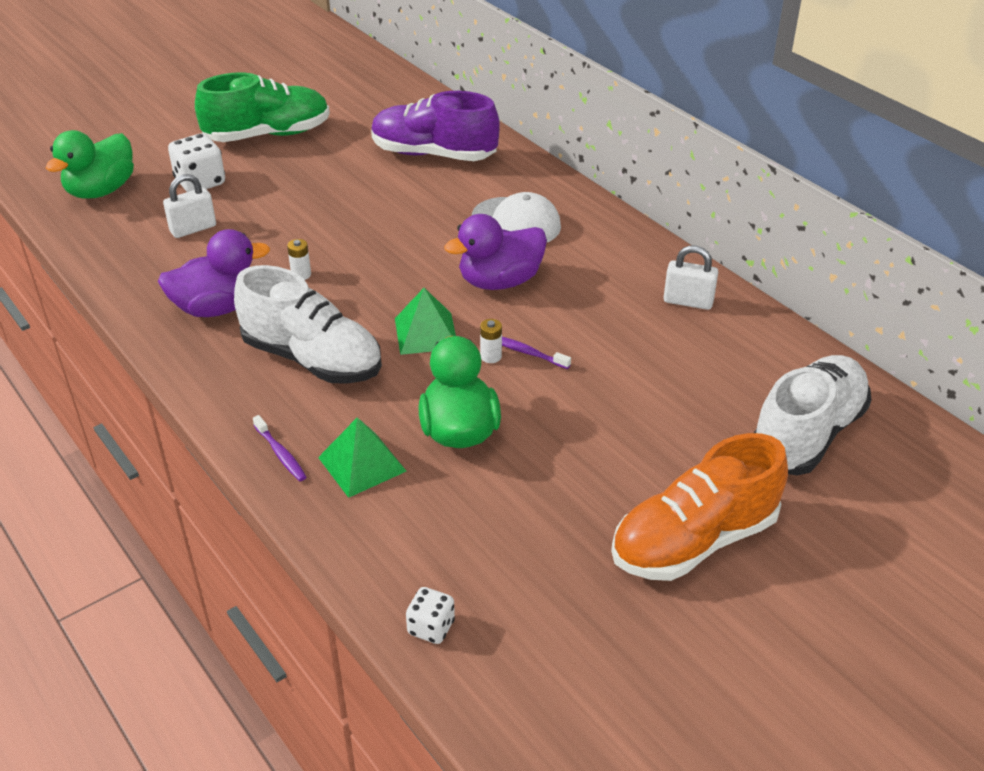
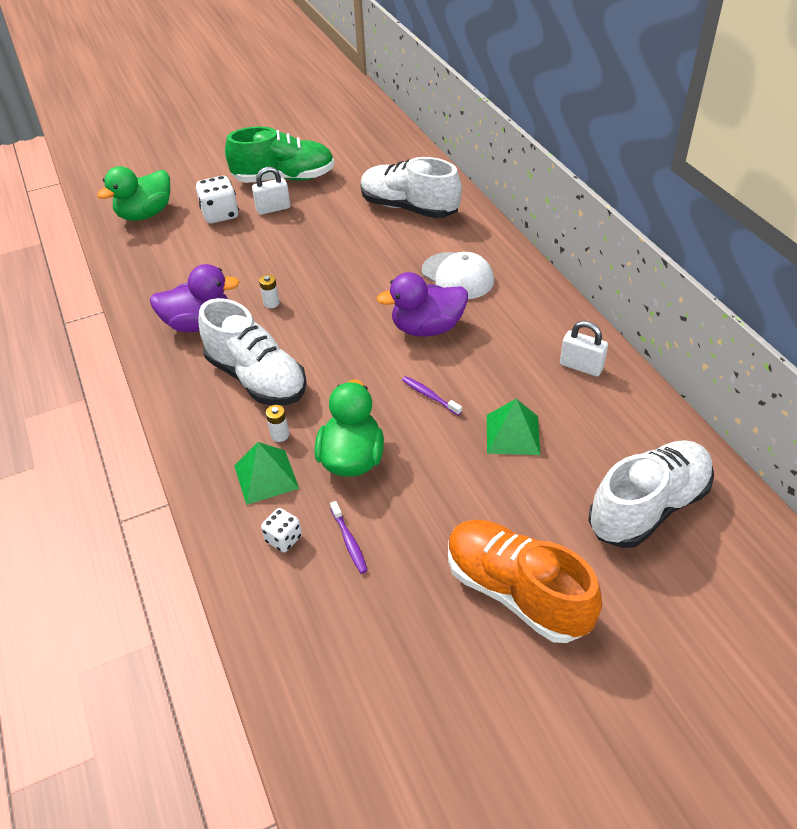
camera: 15 degrees right, 5 degrees up
(193, 229) = (202, 254): white padlock -> white padlock (273, 209)
(280, 454) = (206, 458): purple toothbrush -> purple toothbrush (349, 541)
(426, 333) = (353, 367): green pyramid -> green pyramid (512, 434)
(431, 627) = (274, 632): white dice -> white dice (283, 539)
(434, 154) = (409, 208): purple shoe -> white shoe
(491, 356) = (398, 395): white battery -> white battery (280, 435)
(694, 541) = (516, 592): orange shoe -> orange shoe turned 60 degrees clockwise

